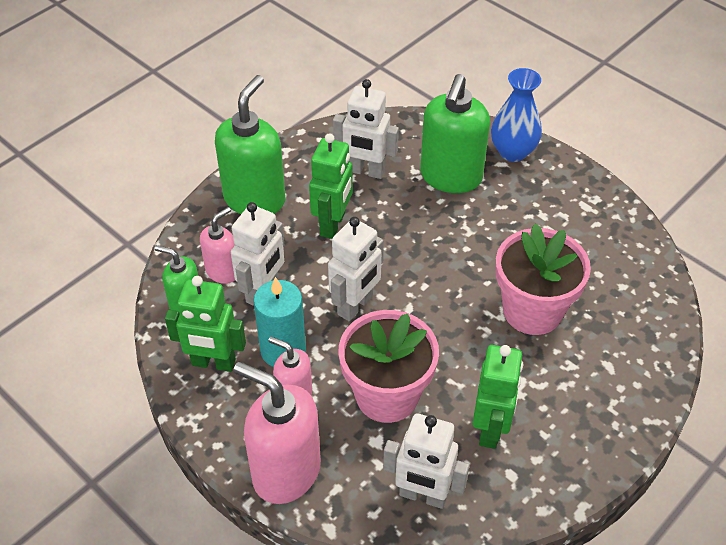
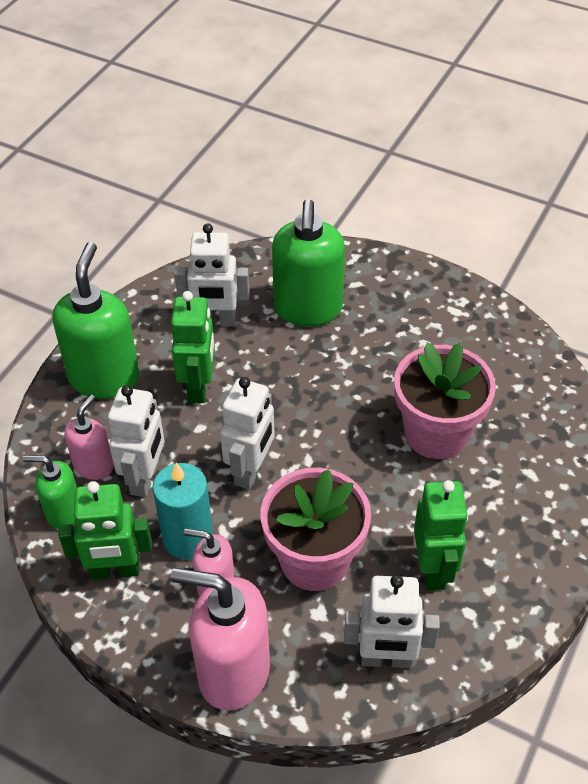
camera: 15 degrees left, 0 degrees up
(513, 152) = (363, 269): blue vase -> none

